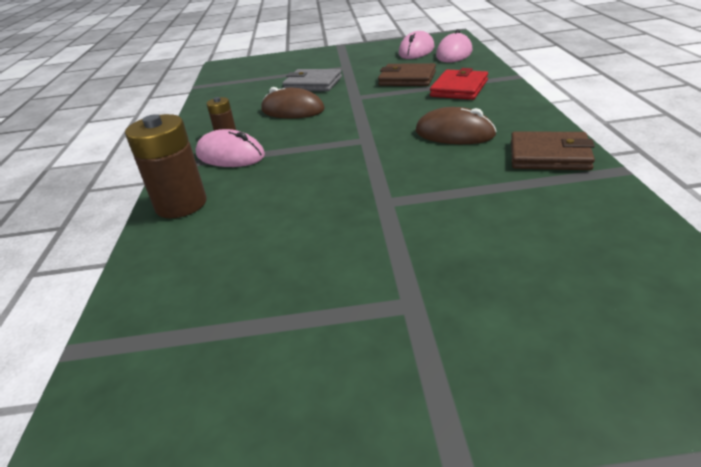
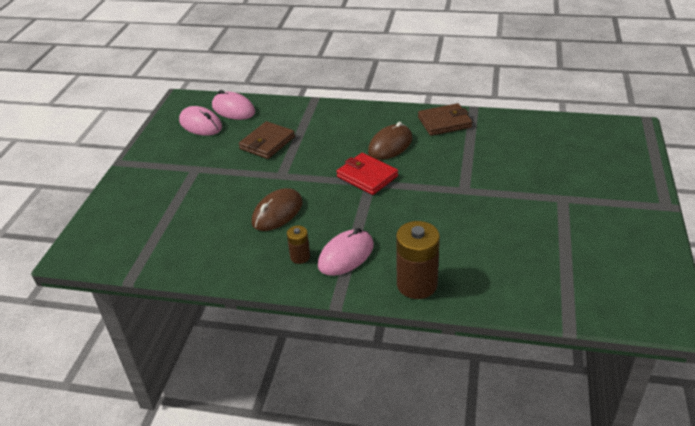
camera: 75 degrees left, 5 degrees up
(313, 84) = (222, 194): grey wallet -> none
(459, 88) = (314, 125): red wallet -> red wallet (367, 176)
(549, 155) = (444, 122): brown wallet -> brown wallet turned 45 degrees clockwise

